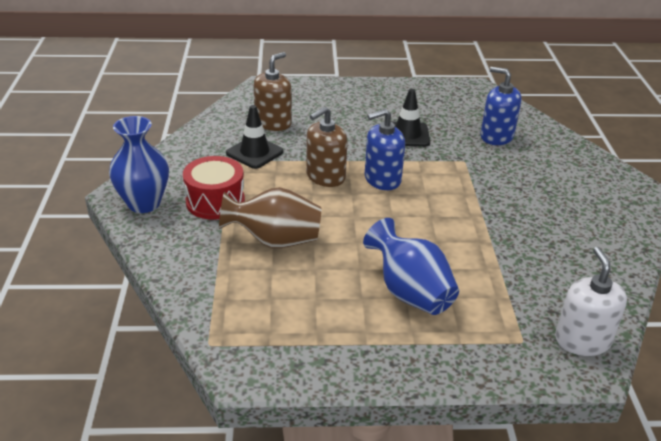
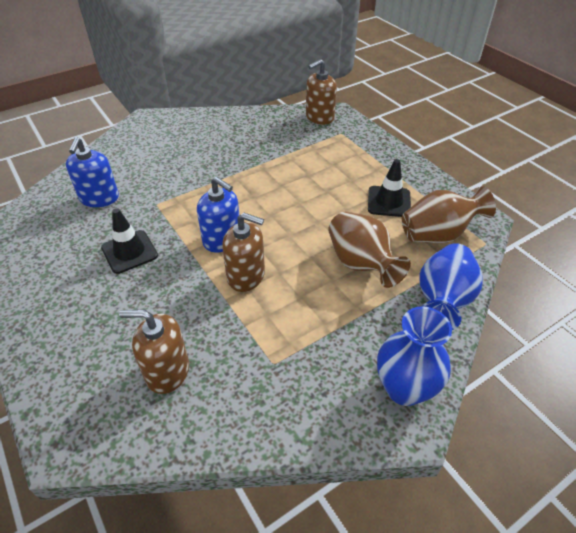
camera: 120 degrees left, 10 degrees up
(215, 201) = (349, 332): red drum -> none
(254, 152) = (243, 351): black traffic cone -> black traffic cone (389, 202)
(258, 315) = (438, 234): none -> brown vase
(410, 292) = (345, 180): blue vase -> blue vase (442, 300)
(582, 340) = (319, 117): white soap dispenser -> brown soap dispenser

